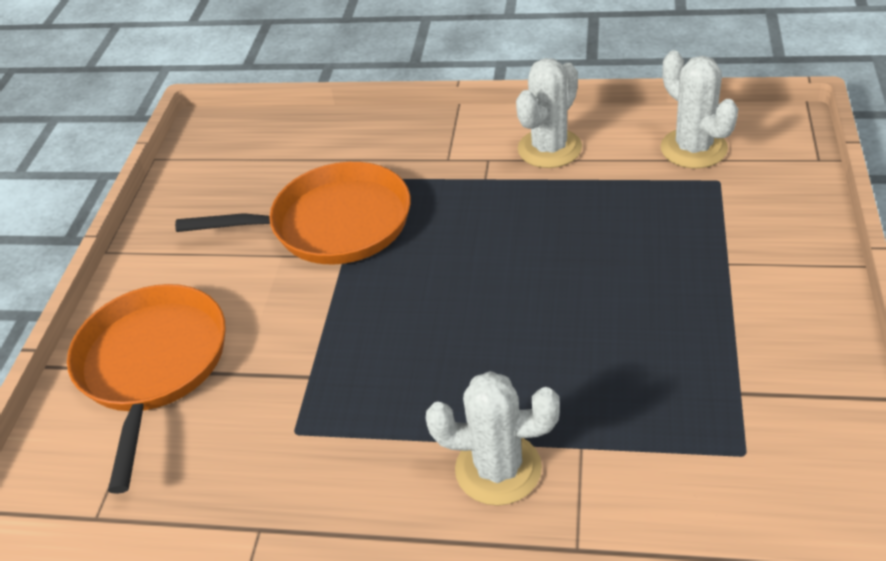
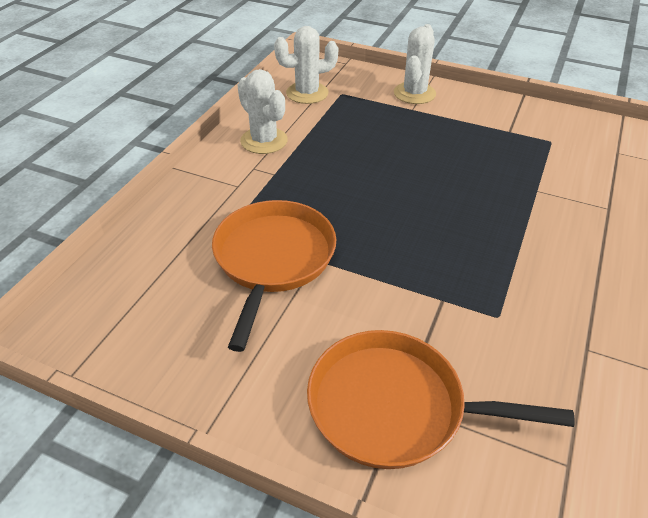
camera: 80 degrees left, 0 degrees up
(498, 469) = (548, 224): white cactus -> white cactus (414, 93)

